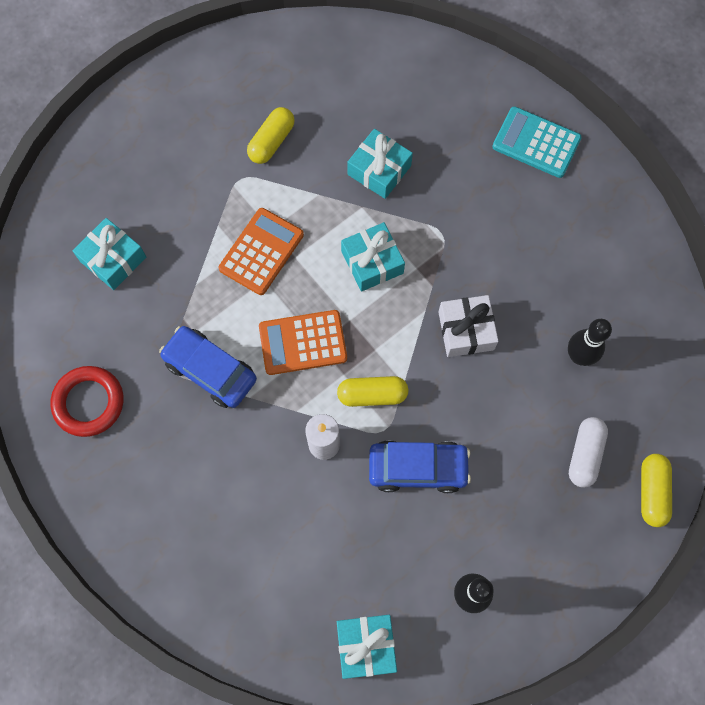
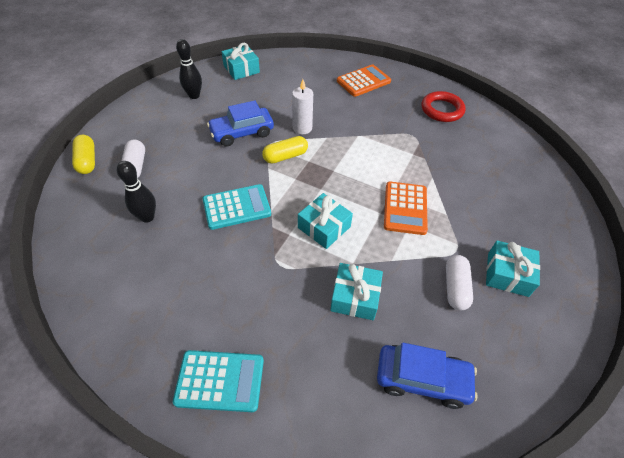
camera: 155 degrees right, 20 degrees down
(113, 259) = (493, 173): turquoise gift -> turquoise gift (507, 274)
(210, 370) = (389, 140): blue car -> blue car (422, 379)
(272, 142) = (455, 287): yellow capsule -> white capsule
(303, 343) = (343, 168): orange calculator -> orange calculator (363, 81)
(466, 330) = (236, 207): white gift -> turquoise calculator

